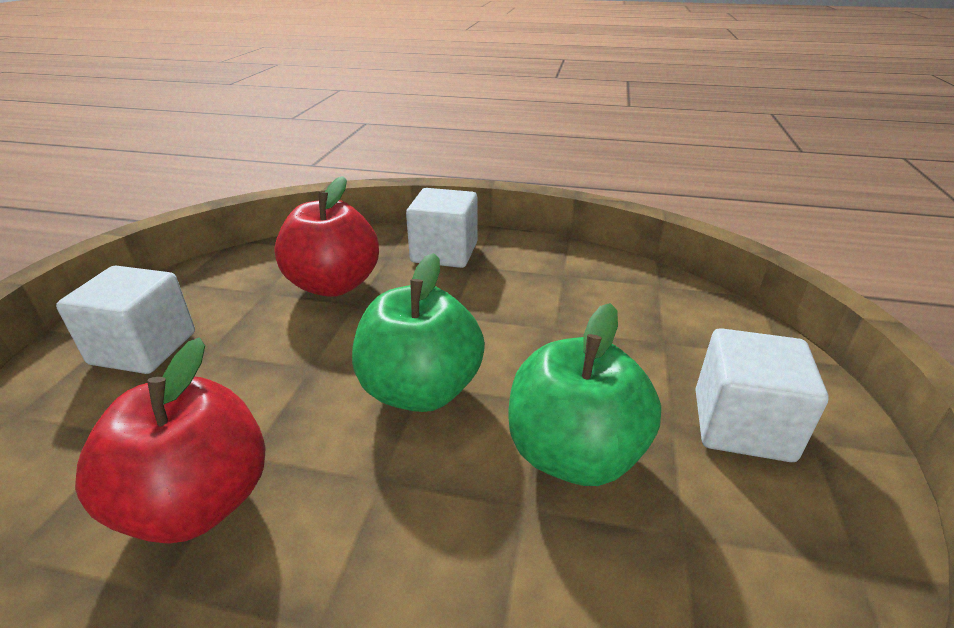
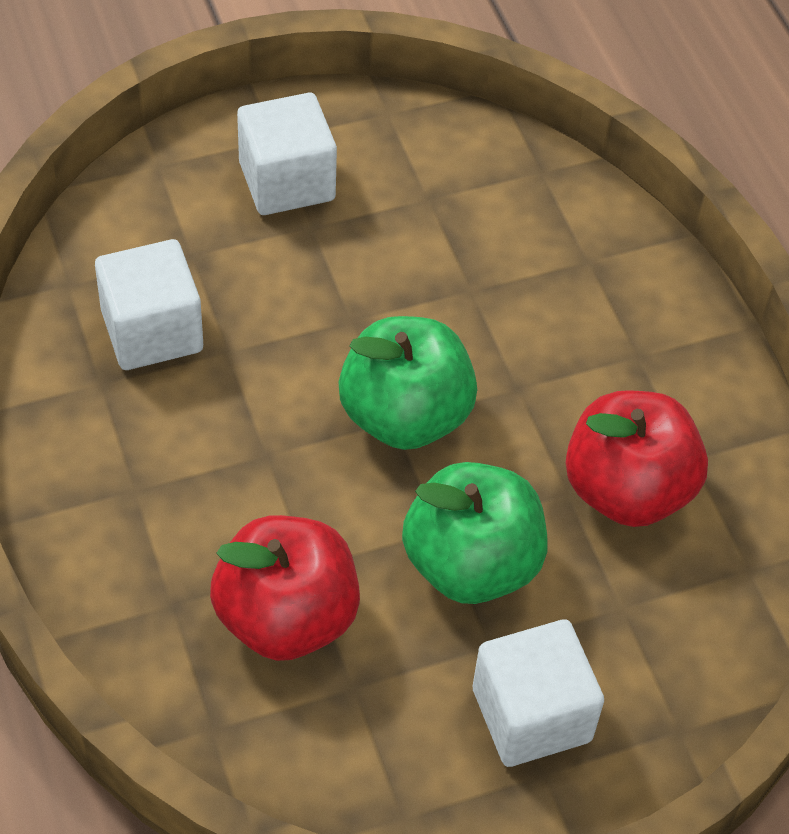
camera: 125 degrees left, 20 degrees up
(444, 253) = (122, 540): white cube -> white cube (152, 331)
(574, 454) = (400, 277): green apple -> green apple (471, 564)

